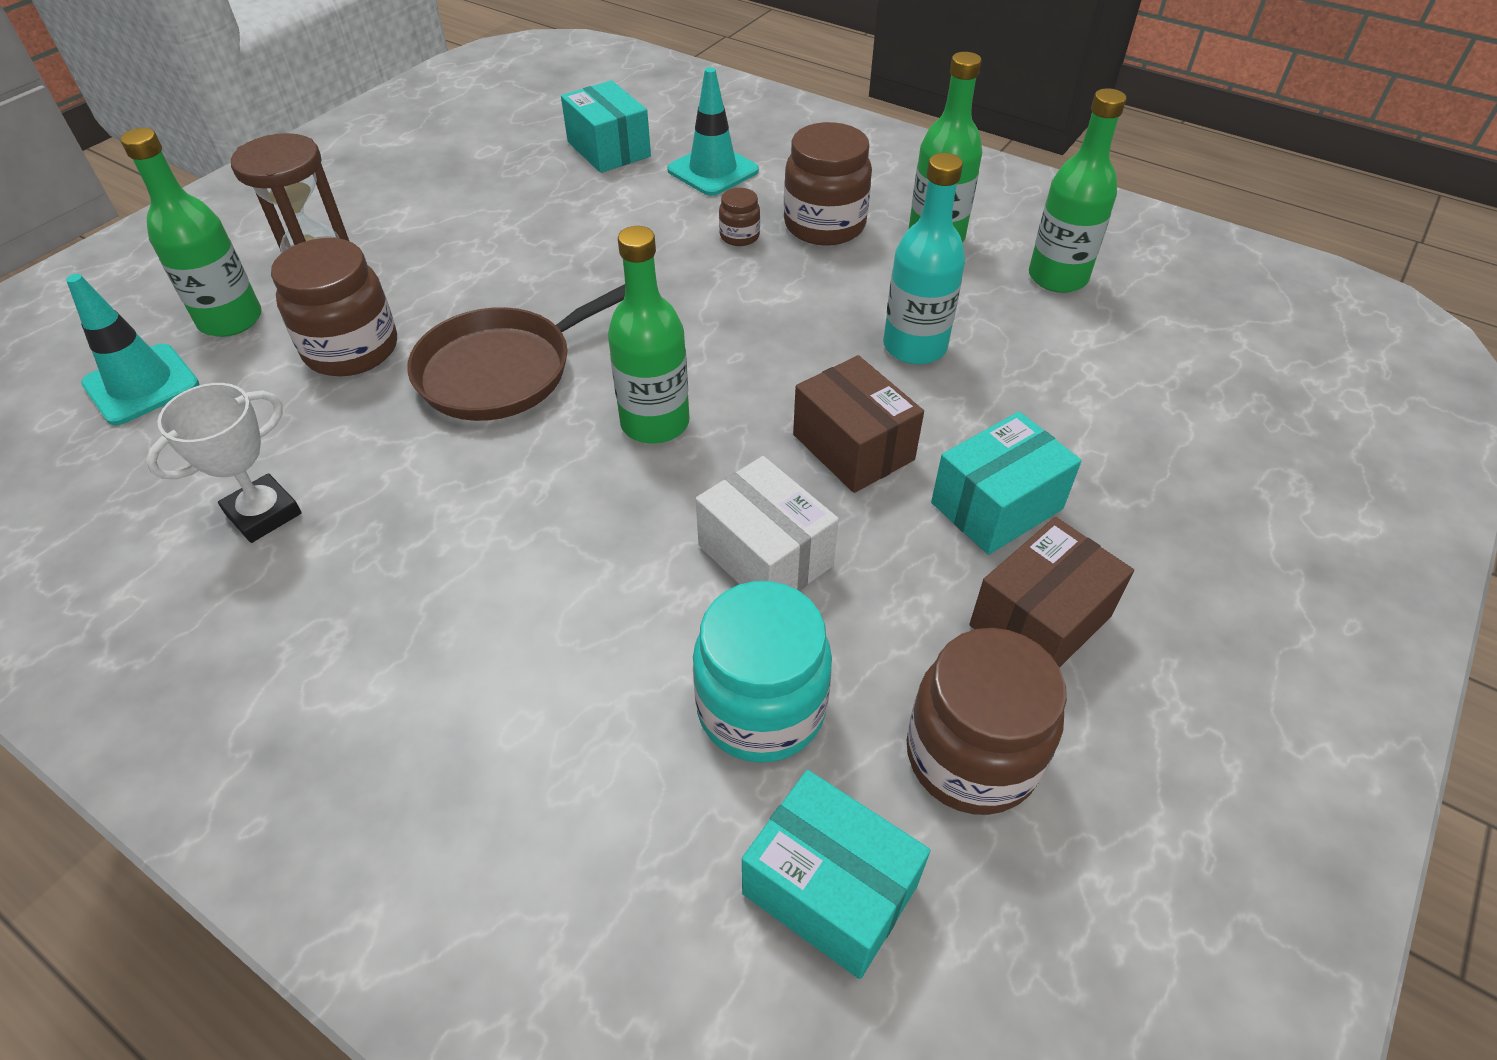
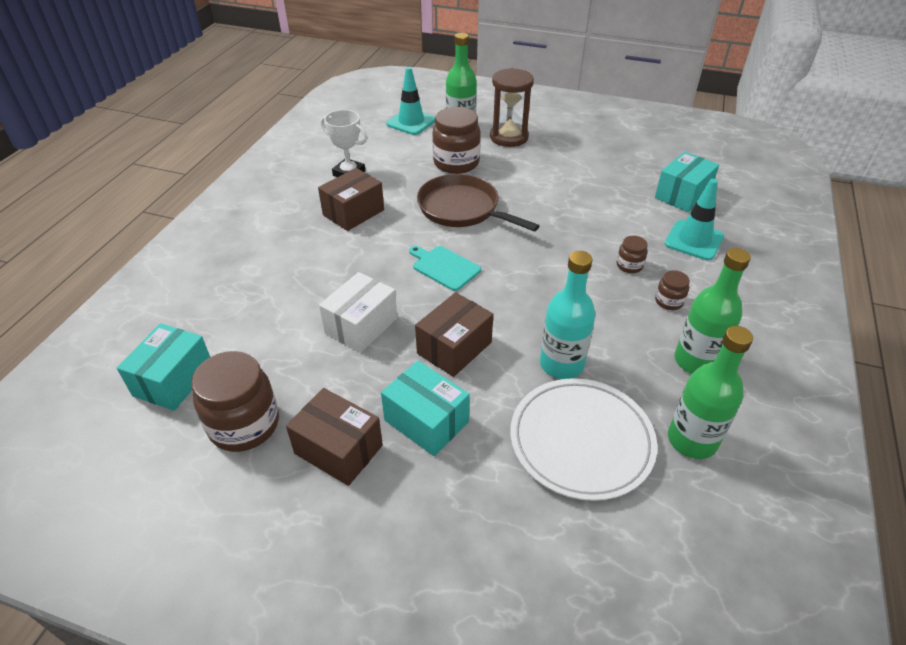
camera: 75 degrees right, 5 degrees down
(417, 524) = (353, 212): none -> brown box
(655, 423) = (444, 267): green bottle -> turquoise cutting board
(761, 708) = (266, 341): turquoise jar -> none
(824, 225) = (669, 301): brown jar -> brown jar, size x0.48
(1050, 363) = (581, 441): none -> white plate

